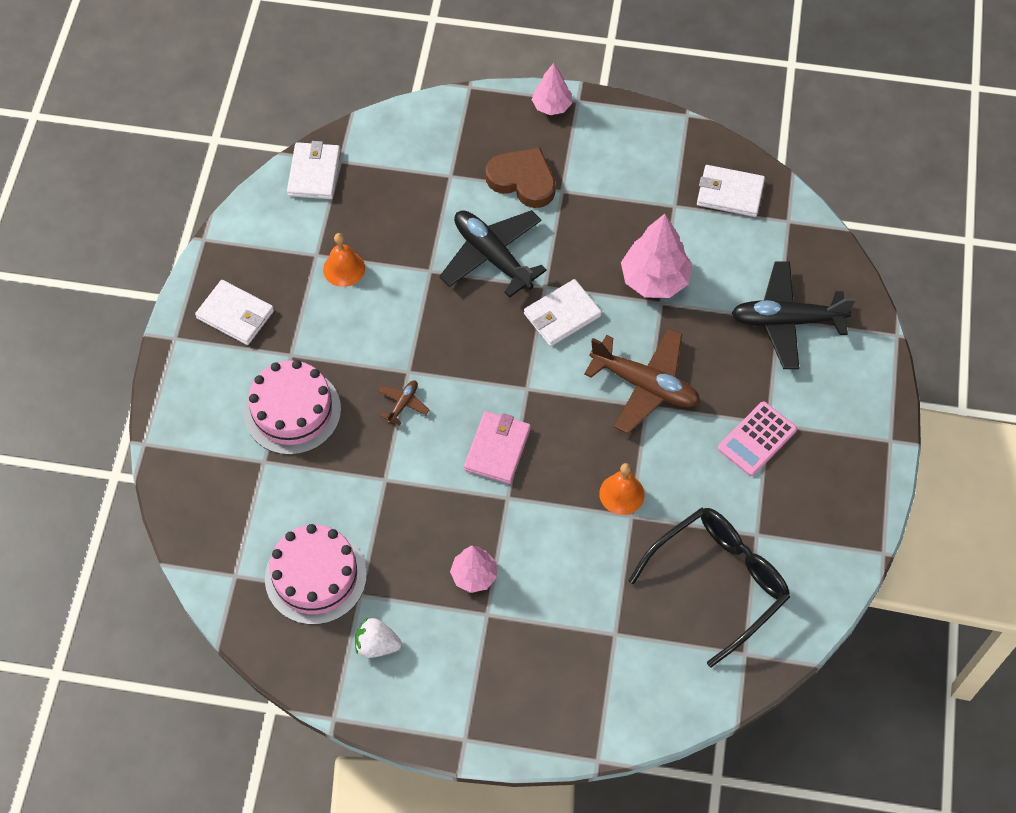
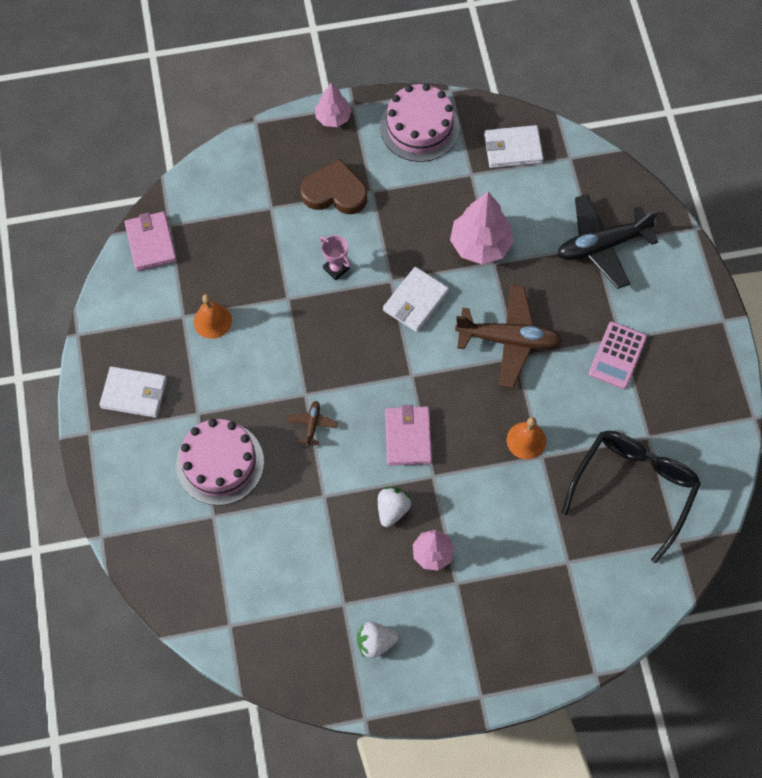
camera: 20 degrees left, 5 degrees up
(314, 173) = (151, 243): white wallet -> pink wallet
(315, 576) = (299, 601): pink cake -> pink cake (419, 127)
(450, 517) = (392, 509): none -> white strawberry
(492, 256) = (336, 268): black plane -> pink trophy

